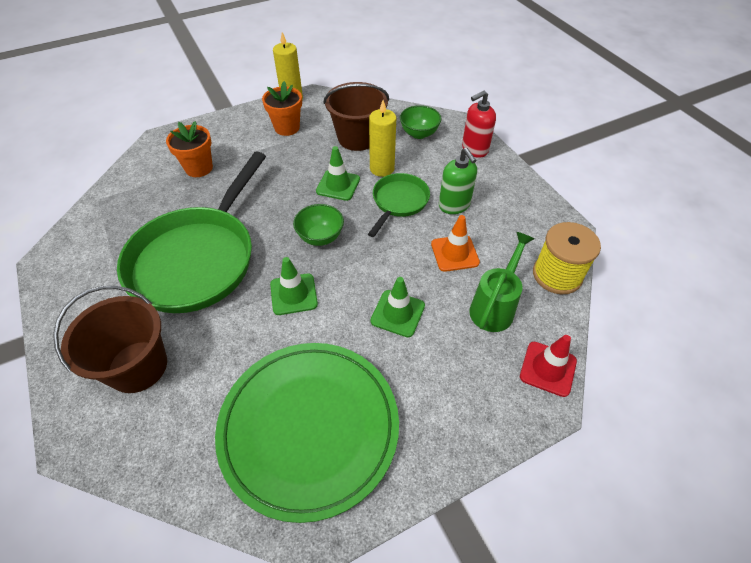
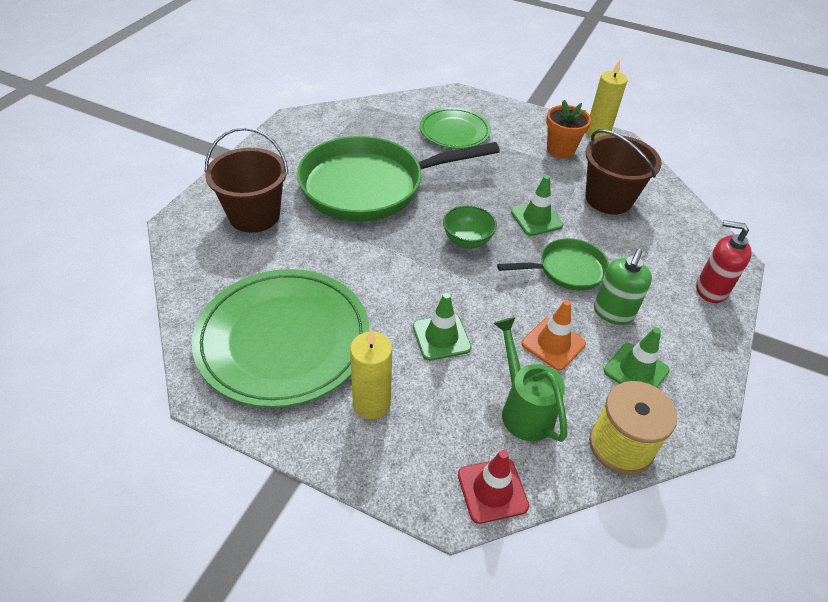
camera: 50 degrees right, 5 degrees down
(199, 168) = (454, 131): orange flower pot -> green plate
(293, 294) = (393, 259): green traffic cone -> green traffic cone (636, 371)
(382, 168) = (593, 236): yellow candle -> yellow candle (371, 403)
(419, 133) = (673, 237): green bowl -> none
(495, 306) = (523, 408): green watering can -> green watering can turned 105 degrees counterclockwise

